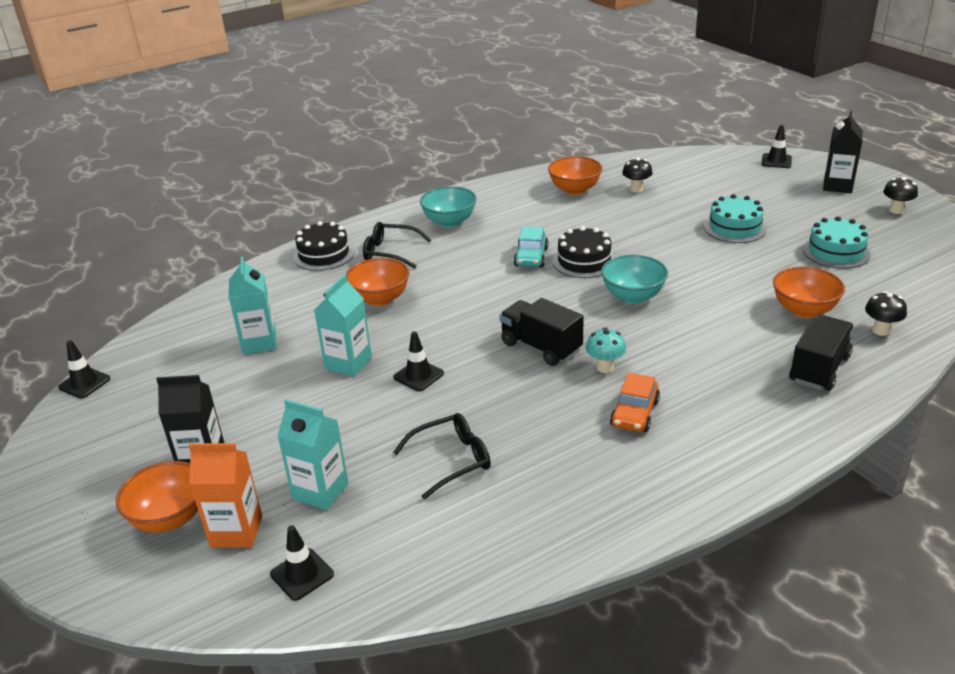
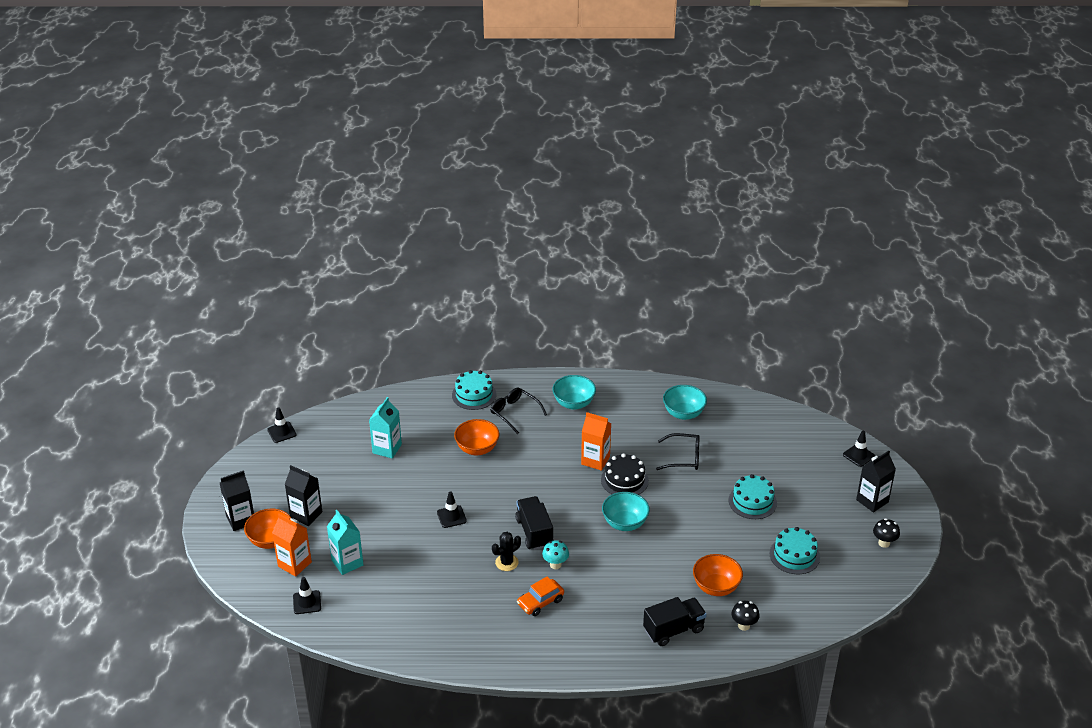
camera: 30 degrees right, 5 degrees up
(95, 513) = (241, 520): none -> black carton
(324, 254) = (474, 395): black cake -> turquoise cake
(348, 363) = (422, 488): turquoise carton -> none
(451, 460) = (422, 579): black glasses -> black glasses (683, 457)
(531, 257) = (595, 460): turquoise car -> orange carton
(543, 392) = (506, 562): none -> black cactus
(574, 190) = (683, 413): orange bowl -> turquoise bowl
(636, 189) = (726, 433): black mushroom -> none

